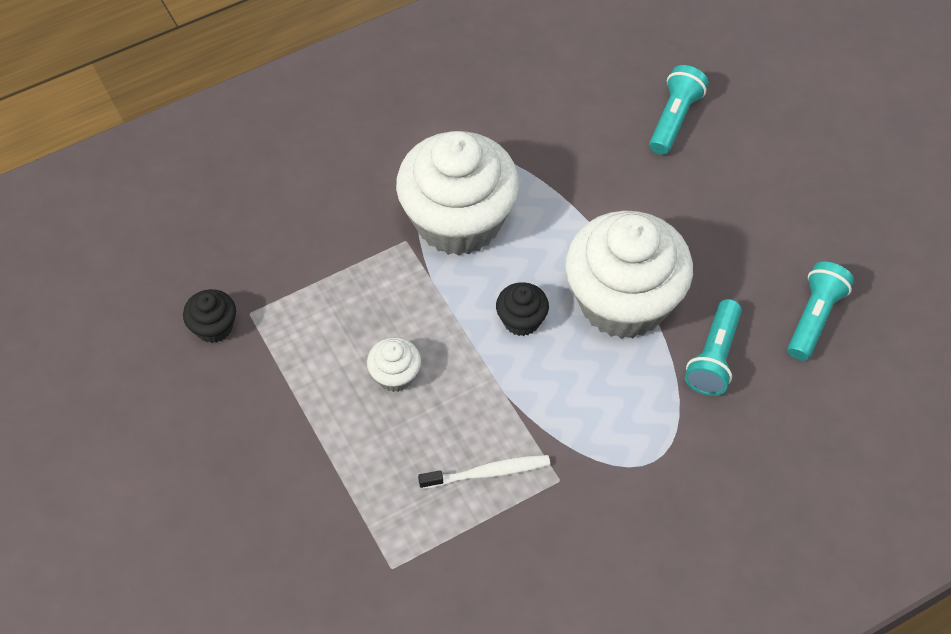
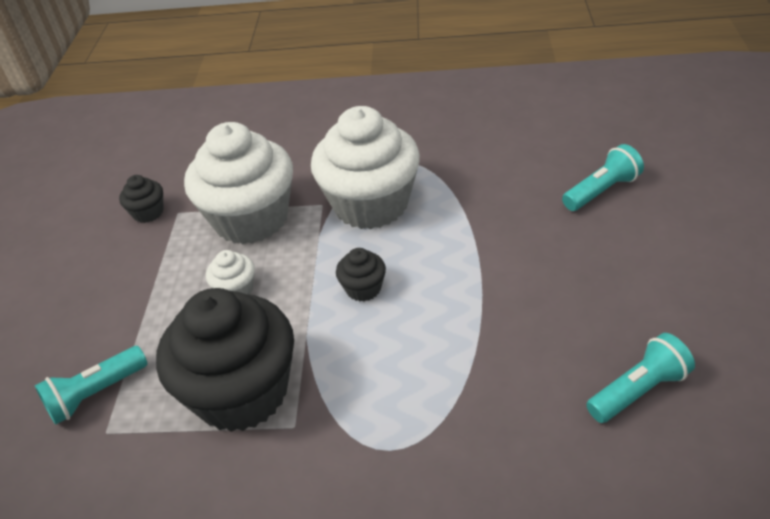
camera: 35 degrees right, 15 degrees down
(488, 472) = (242, 392): white toothbrush -> black cupcake
(623, 301) = (459, 307): white cupcake -> white cupcake (251, 219)
(714, 357) = (511, 384): turquoise flashlight -> turquoise flashlight (96, 394)

